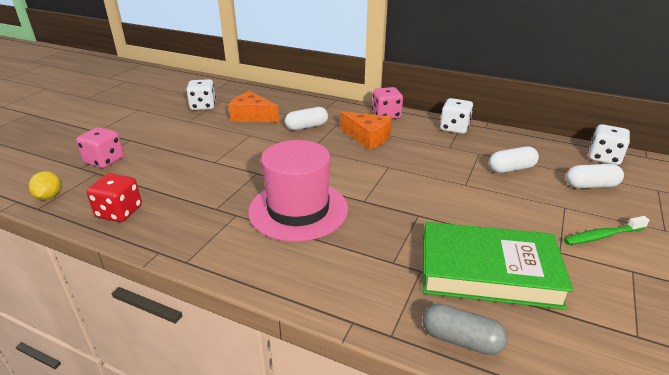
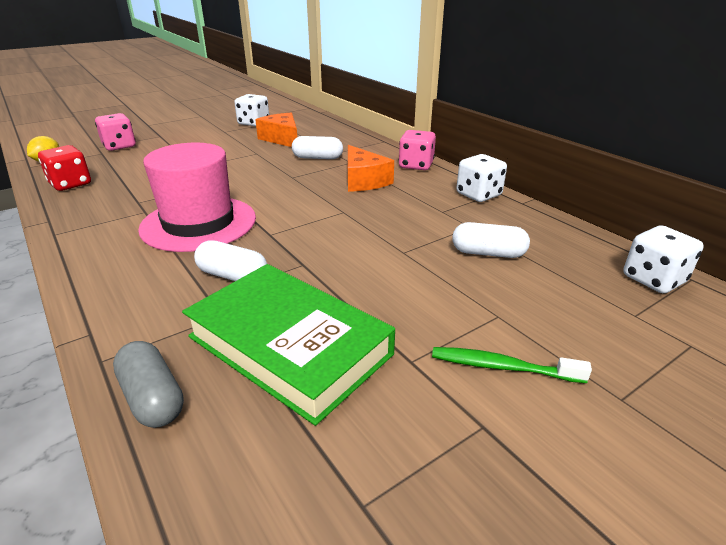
camera: 30 degrees right, 0 degrees up
(591, 185) = (579, 305): white capsule -> white capsule (233, 276)

